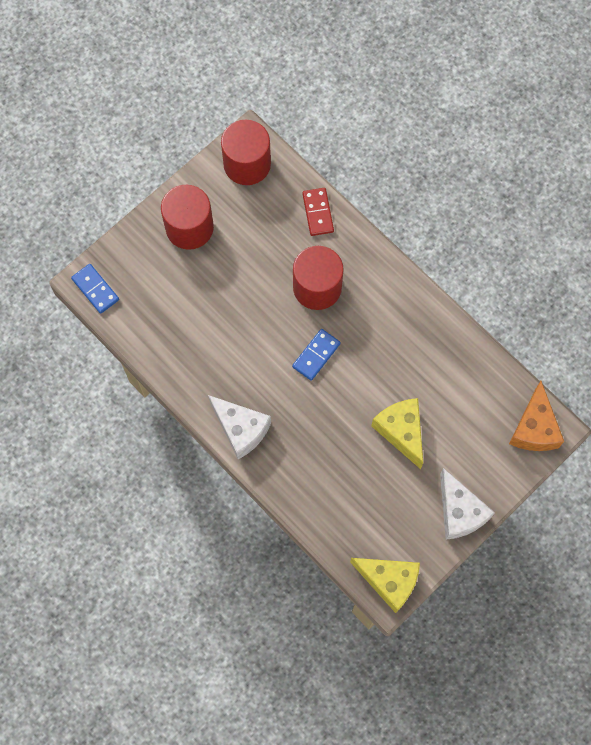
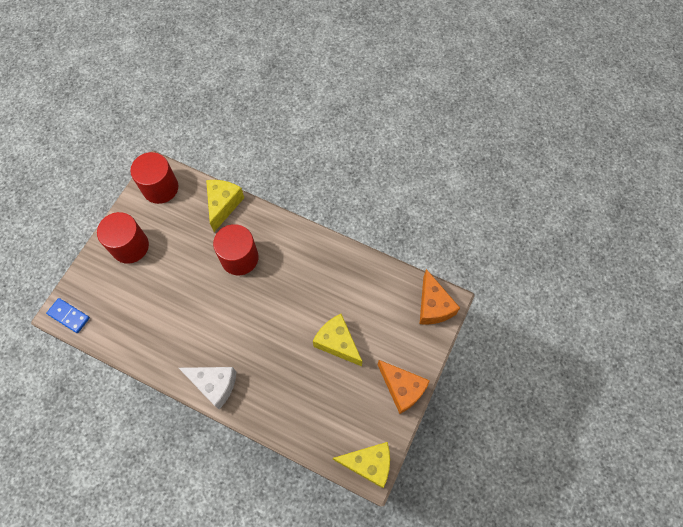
camera: 20 degrees left, 5 degrees down
(316, 355) = (255, 308): blue domino -> none
(318, 213) = (223, 205): red domino -> yellow cheese
(459, 512) = (402, 388): white cheese -> orange cheese

